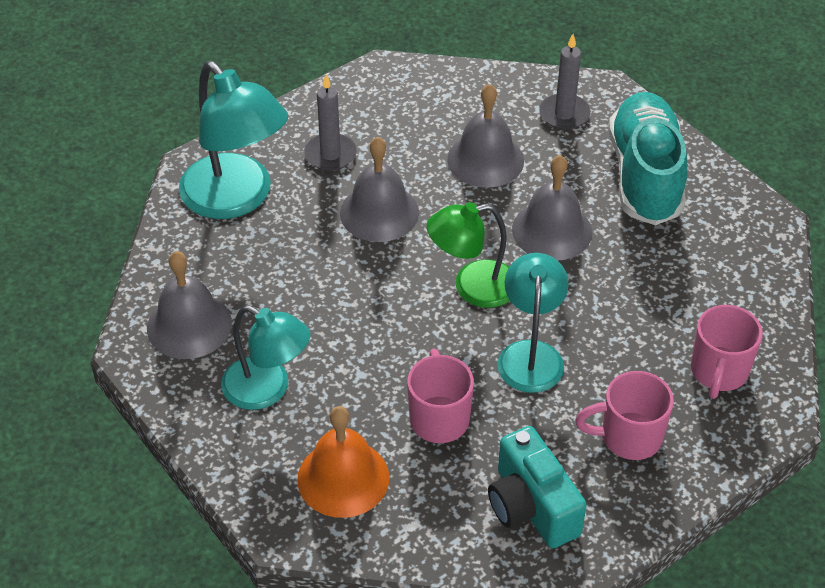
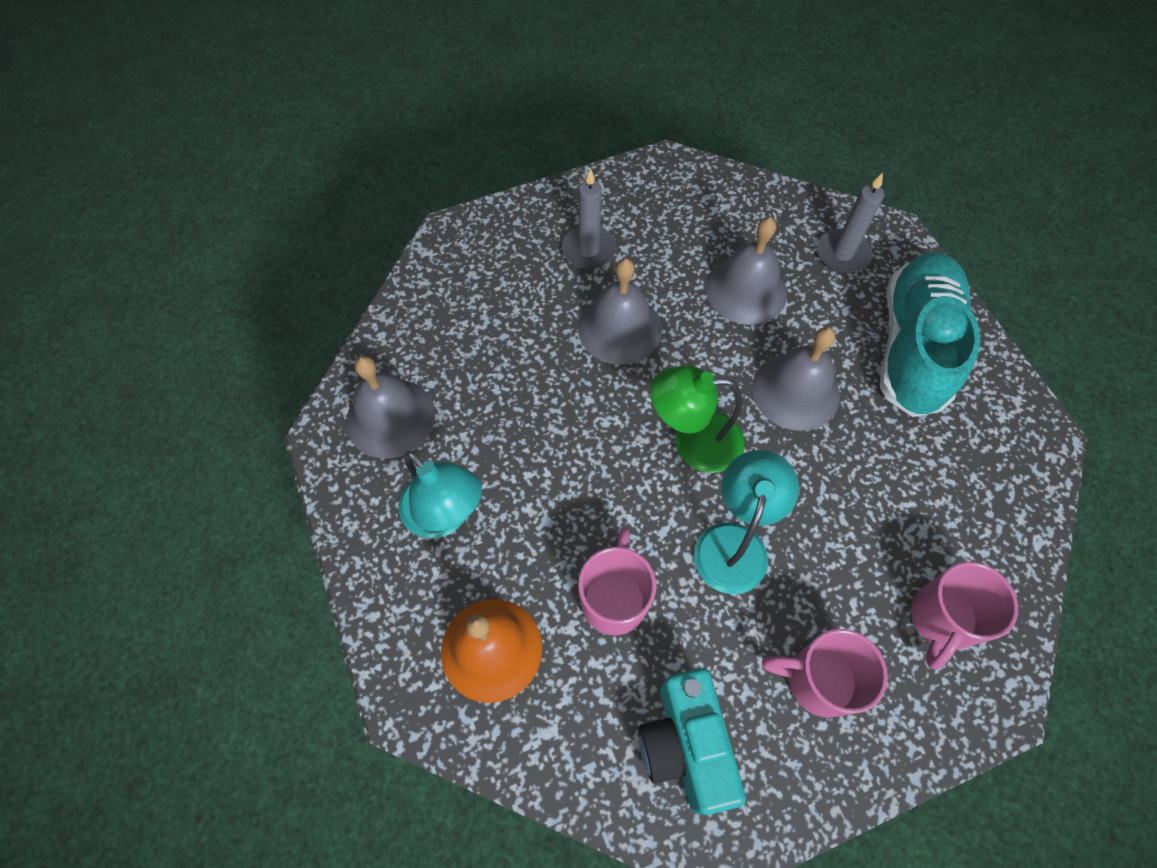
camera: 15 degrees right, 15 degrees up
(237, 199) = (481, 280): turquoise lamp -> none

